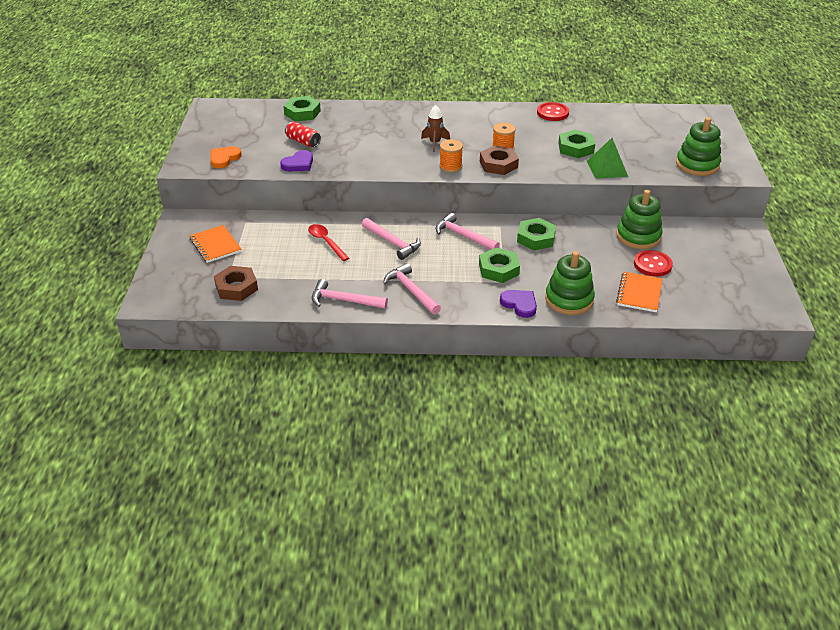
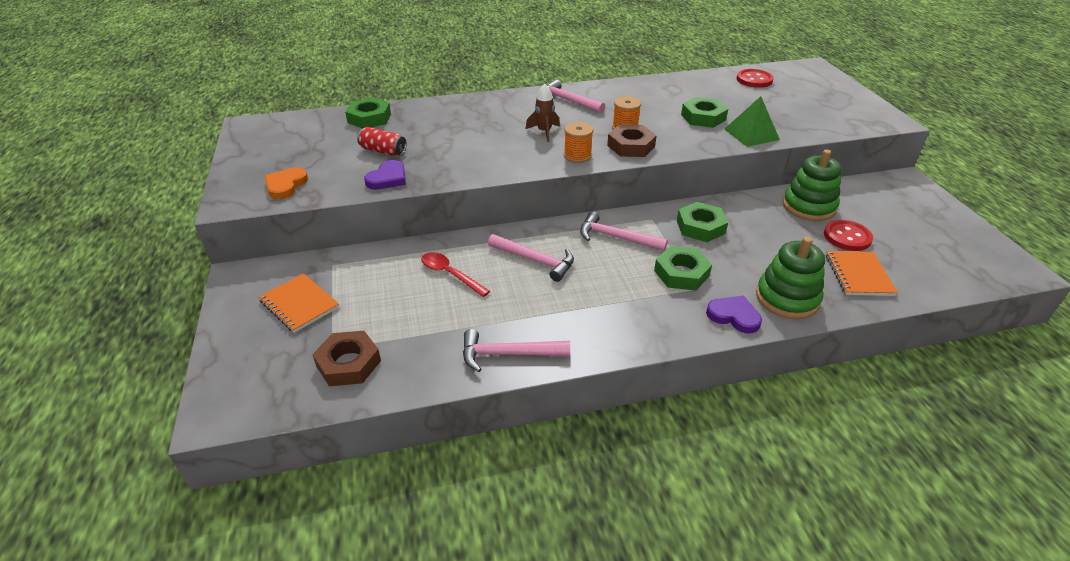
camera: 15 degrees left, 0 degrees up
(411, 290) = (590, 322): pink hammer -> pink hammer (568, 101)
(552, 113) = (654, 85): red button -> red button (754, 80)
(697, 165) = (839, 118): green stacking toy -> none

